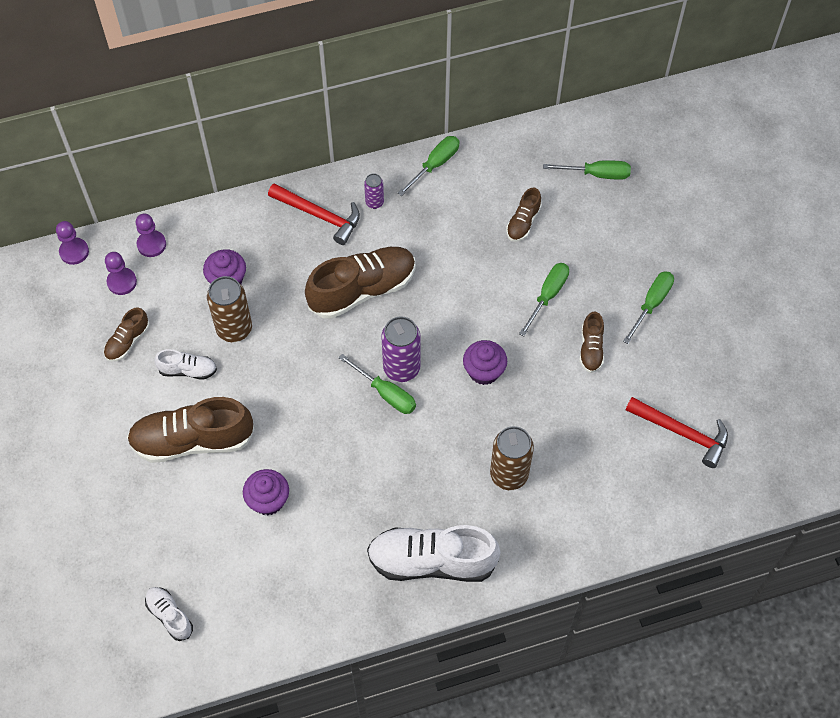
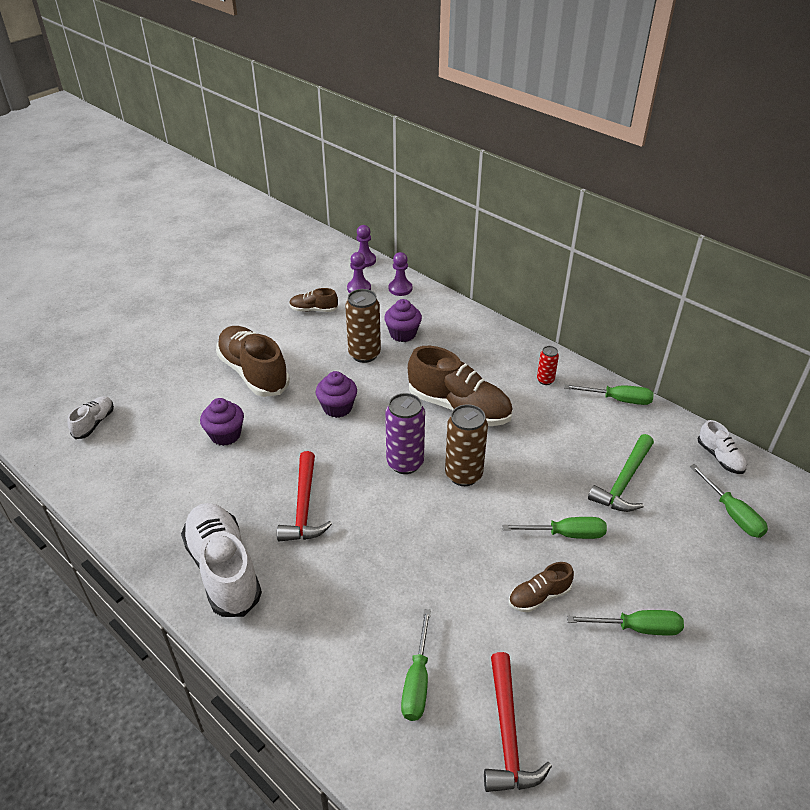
camera: 60 degrees right, 20 degrees down
(188, 370) = (311, 346): white shoe -> white shoe (720, 457)
(319, 216) = (502, 356): red hammer -> red hammer (303, 507)
(374, 202) = (545, 380): purple can -> red can
(386, 393) = (373, 463): green screwdriver -> green screwdriver (417, 681)
(484, 371) = (446, 521): purple cupcake -> purple cupcake (337, 408)
(509, 475) = (350, 589): brown can -> brown can (463, 475)
(523, 222) = (623, 481): brown shoe -> green hammer

